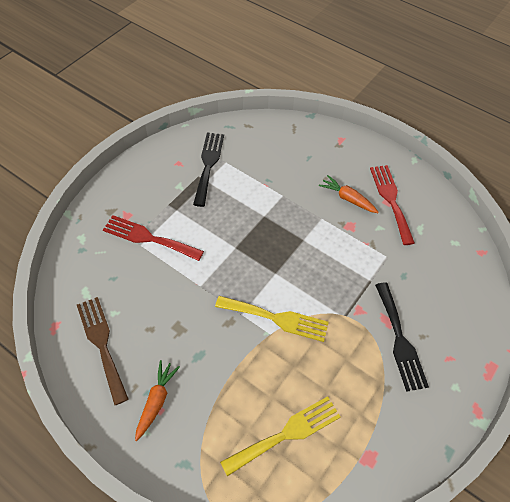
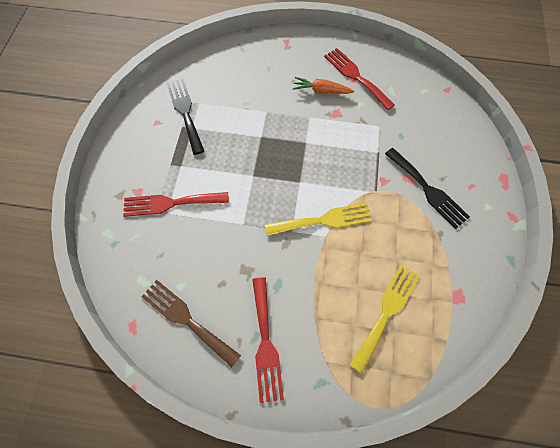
camera: 25 degrees left, 10 degrees up
(156, 401) = (265, 343): orange carrot -> red fork

